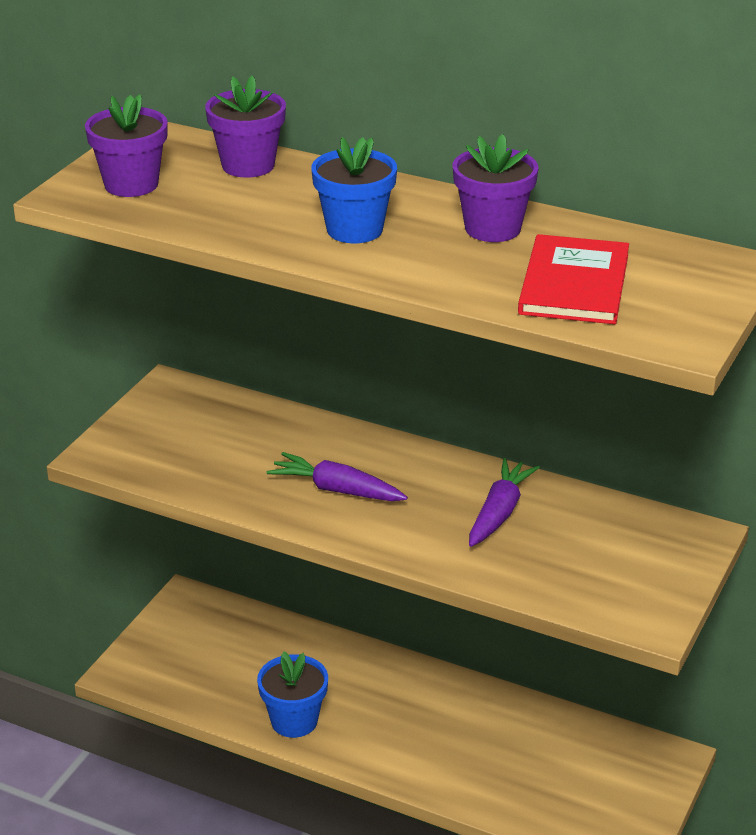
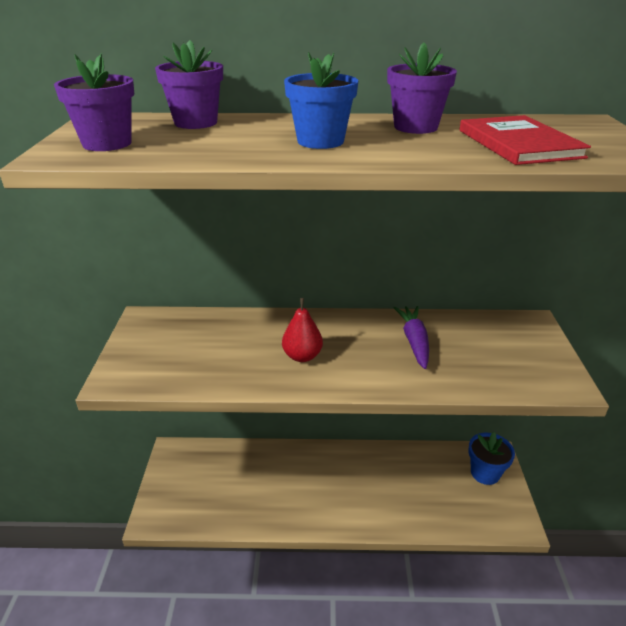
camera: 25 degrees left, 0 degrees up
(294, 721) = (281, 511): blue flower pot -> blue flower pot (485, 473)
(336, 490) = (302, 356): purple carrot -> red pear

